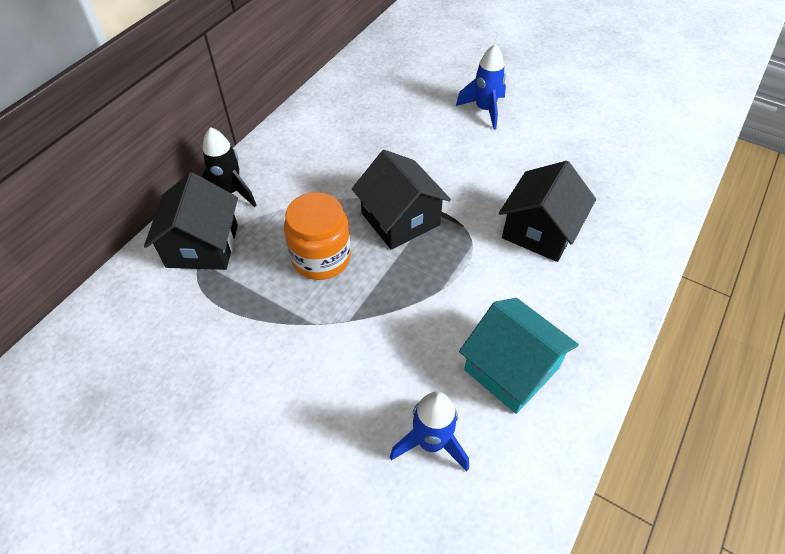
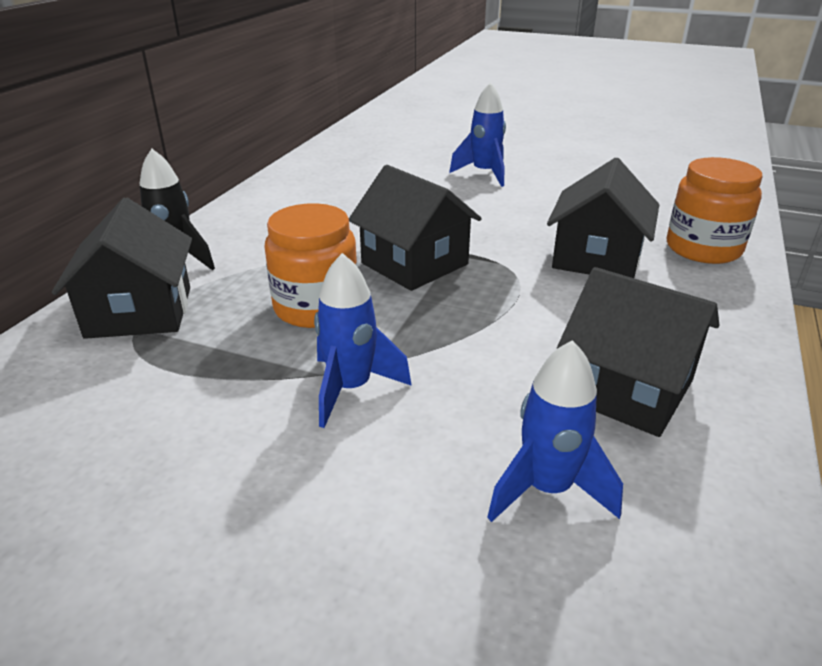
camera: 10 degrees left, 20 degrees down
(330, 340) = (351, 389): none -> blue rocket
(511, 369) = (627, 389): turquoise house -> black house
(629, 230) = (703, 248): none -> orange jar

